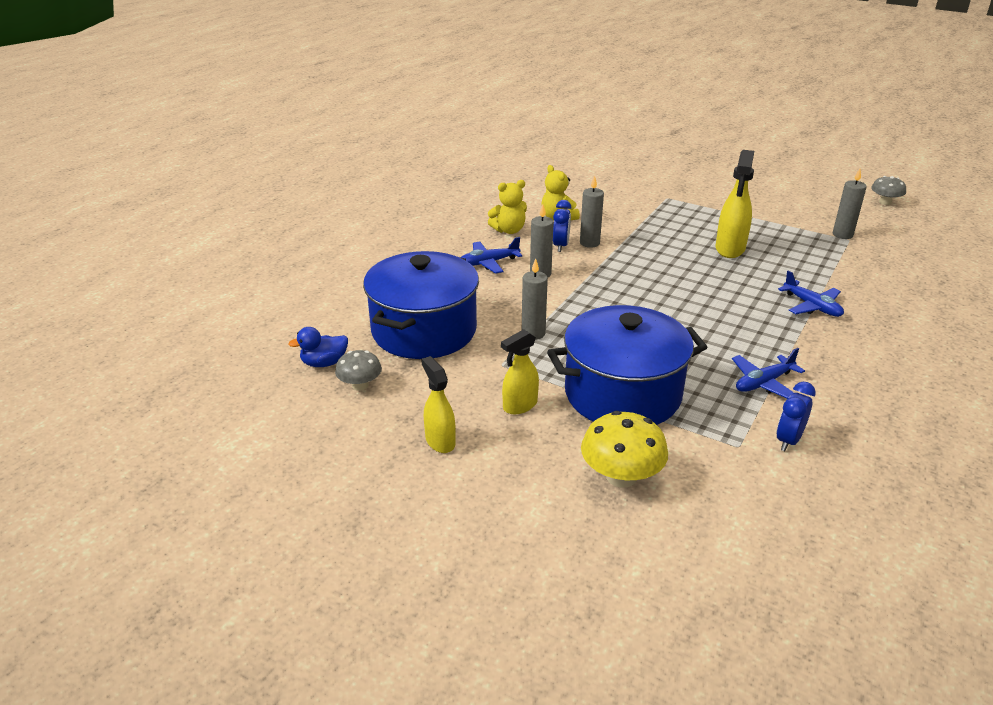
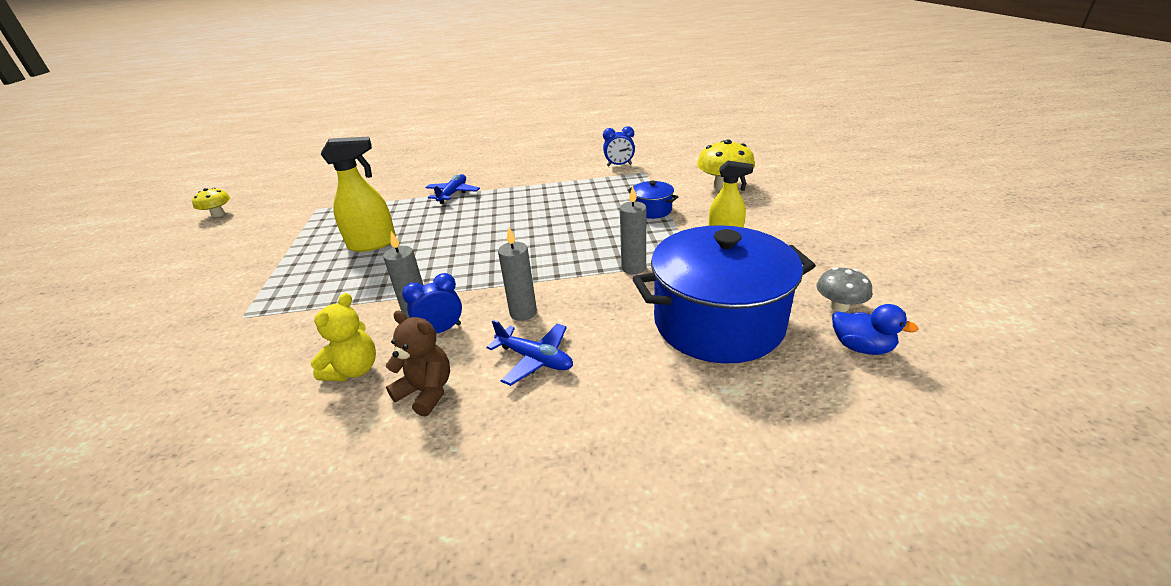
camera: 125 degrees left, 0 degrees up
(440, 441) = (810, 241): yellow spray bottle -> none
(509, 230) = (426, 392): yellow teddy bear -> brown teddy bear
(622, 394) = (652, 210): blue pot -> blue pot, size x0.43
(763, 383) = (573, 182): blue plane -> none
(842, 235) = (307, 212): grey candle -> none
(885, 202) = (218, 214): grey mushroom -> yellow mushroom

